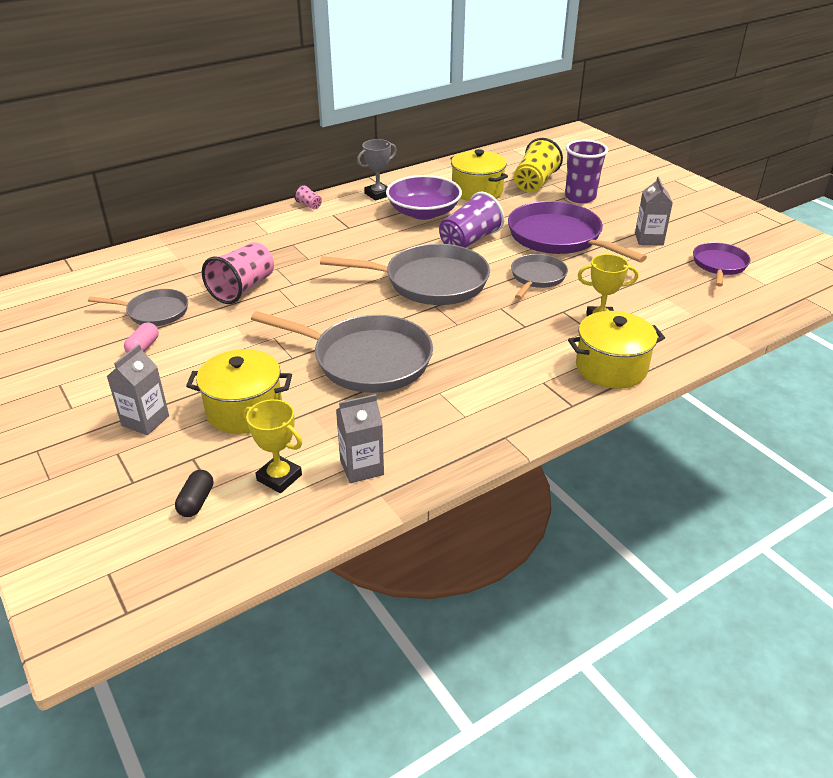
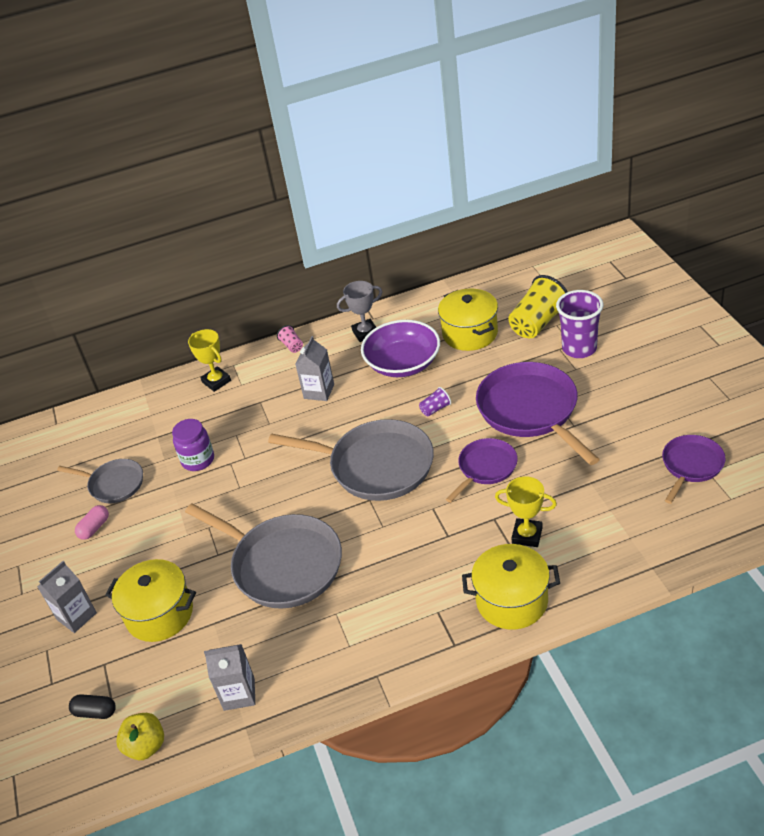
camera: 20 degrees right, 5 degrees up
(196, 502) = (95, 712): black capsule -> black capsule turned 75 degrees clockwise
(243, 288) = (198, 460): pink cup -> purple jar
(269, 525) = (146, 746): none -> yellow apple
(279, 477) = (168, 695): yellow trophy -> yellow trophy (216, 381)
(469, 241) = (435, 409): purple cup -> purple cup, size x0.46
(537, 277) = (485, 468): grey pan -> purple pan
(649, 239) = (629, 420): grey carton -> grey carton (319, 391)

